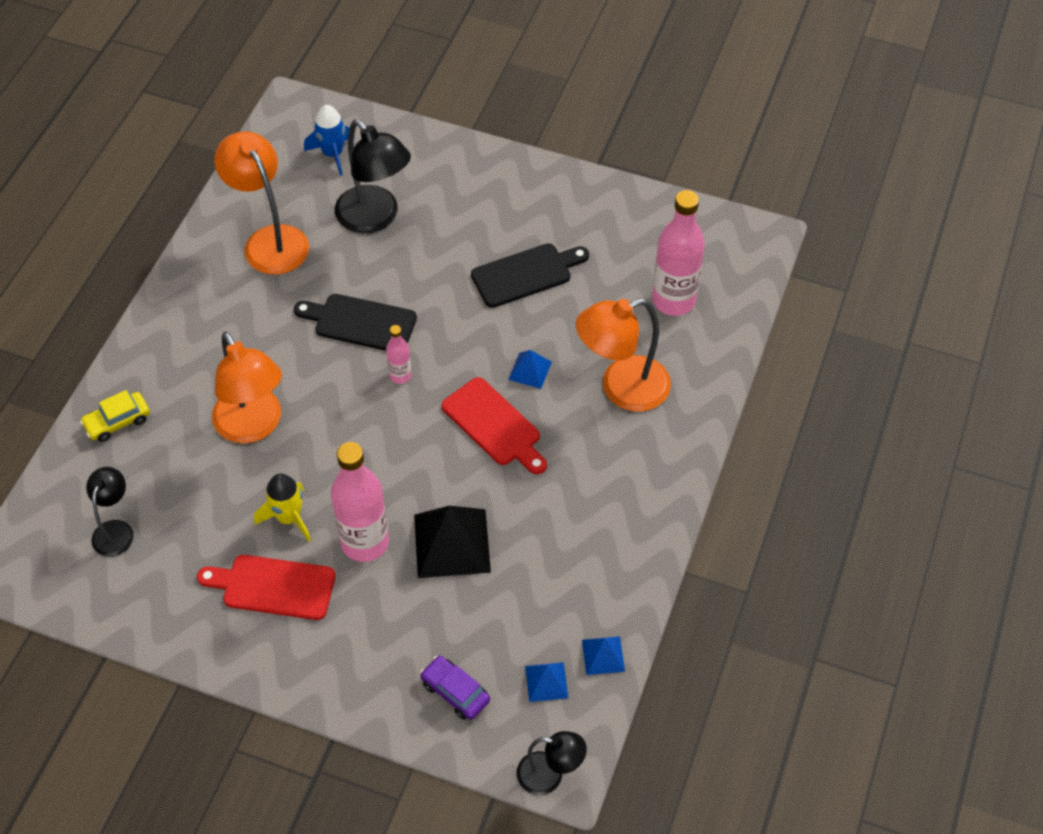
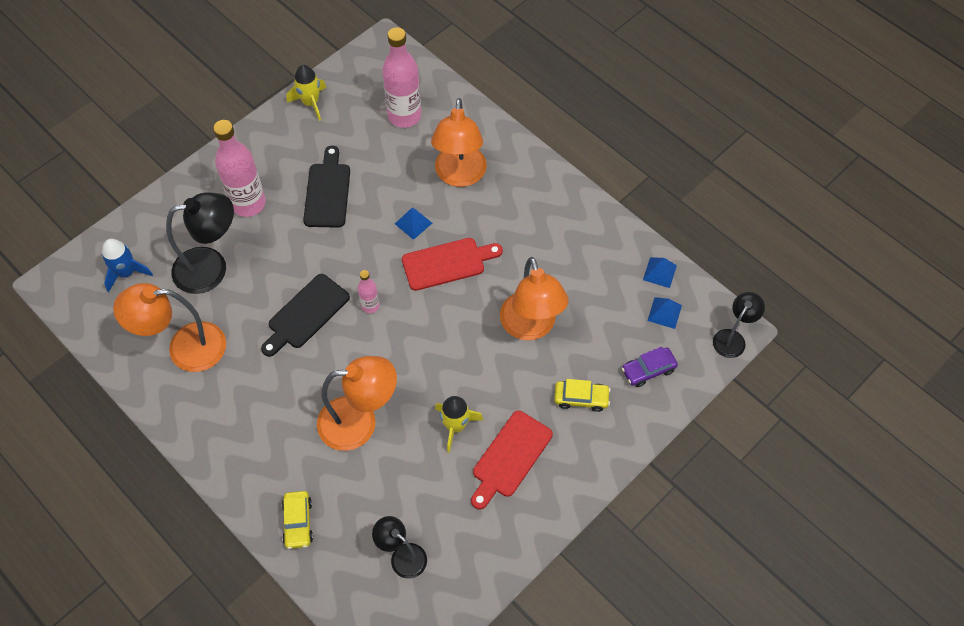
camera: 65 degrees left, 5 degrees up
(365, 542) = (502, 382): pink bottle -> pink bottle (248, 203)
(382, 632) = (581, 398): none -> yellow car
(452, 543) = (531, 327): black pyramid -> orange lamp
(636, 207) = (310, 103): none -> yellow rocket

